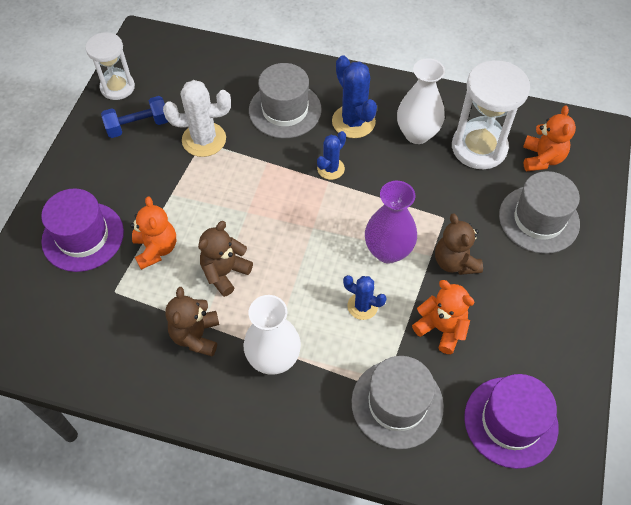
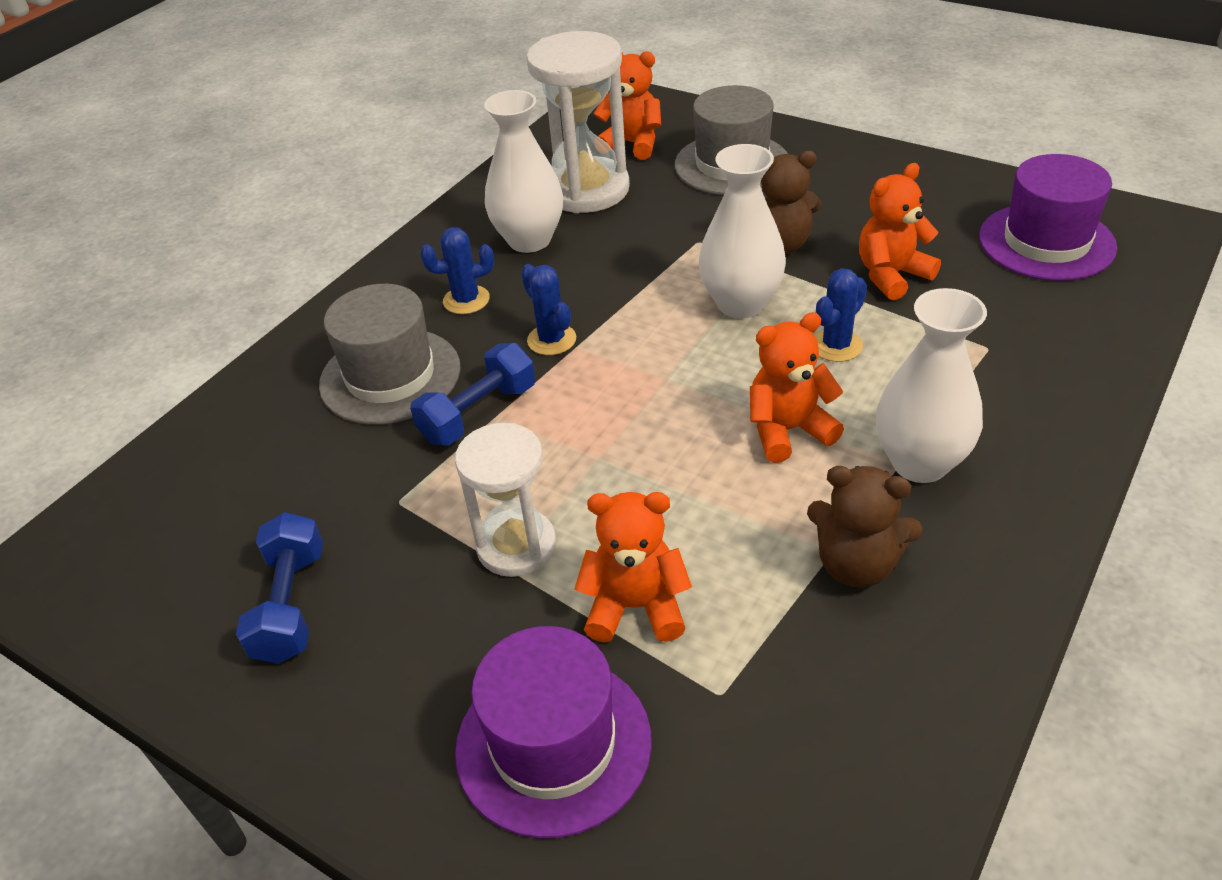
camera: 70 degrees left, 15 degrees down
(117, 87) = (151, 634): white hourglass -> white hourglass (516, 546)
(204, 139) = (394, 498): white cactus -> none
(225, 273) = (725, 505): brown teddy bear -> none
(266, 154) = (478, 414): none -> blue dumbbell
(285, 292) = (788, 430): none -> orange teddy bear
(353, 121) = (466, 300): blue cactus -> blue cactus, size x0.60
(388, 251) = (740, 304): purple vase -> white vase
(397, 403) = (1014, 337): grey hat -> none

